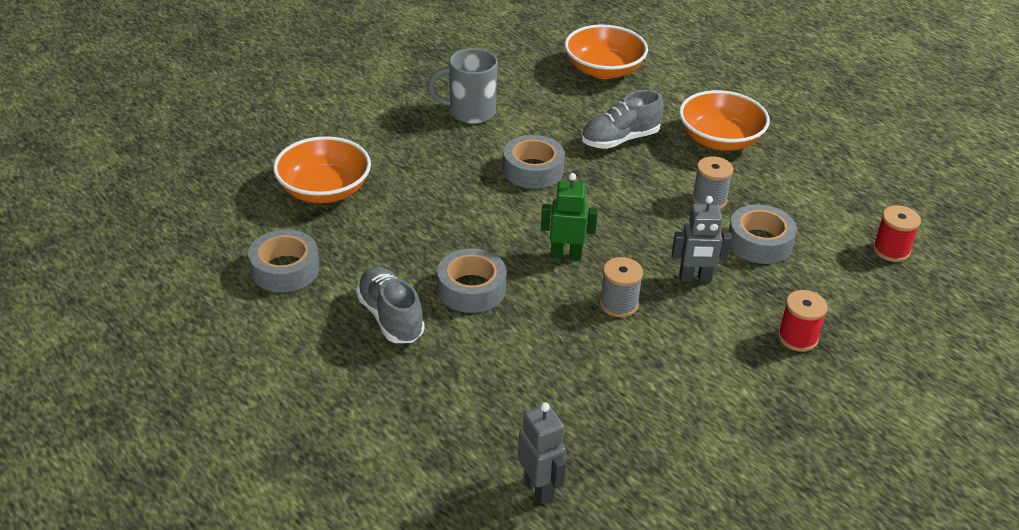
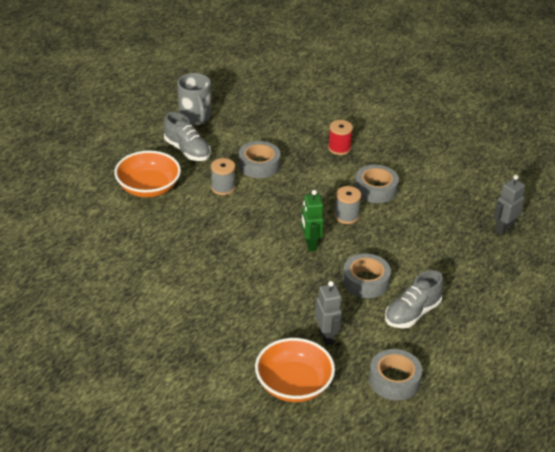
camera: 105 degrees left, 0 degrees up
(470, 112) = (153, 322): grey mug -> grey mug (195, 117)
(533, 170) = (221, 273): grey tape -> grey tape (375, 189)
(604, 70) = (65, 254): orange bowl -> none
(620, 139) = (165, 235): grey shoe -> grey shoe (187, 150)
(695, 278) = (307, 188): grey robot -> grey robot (326, 336)
(891, 250) = (243, 117): red spool -> none

